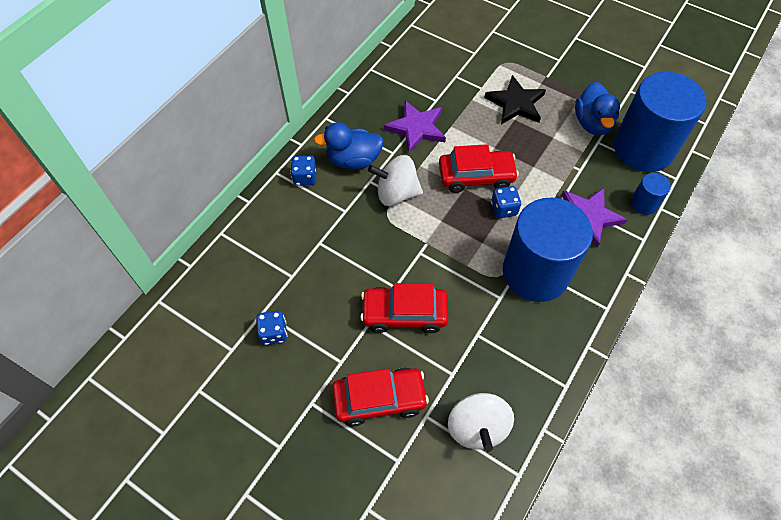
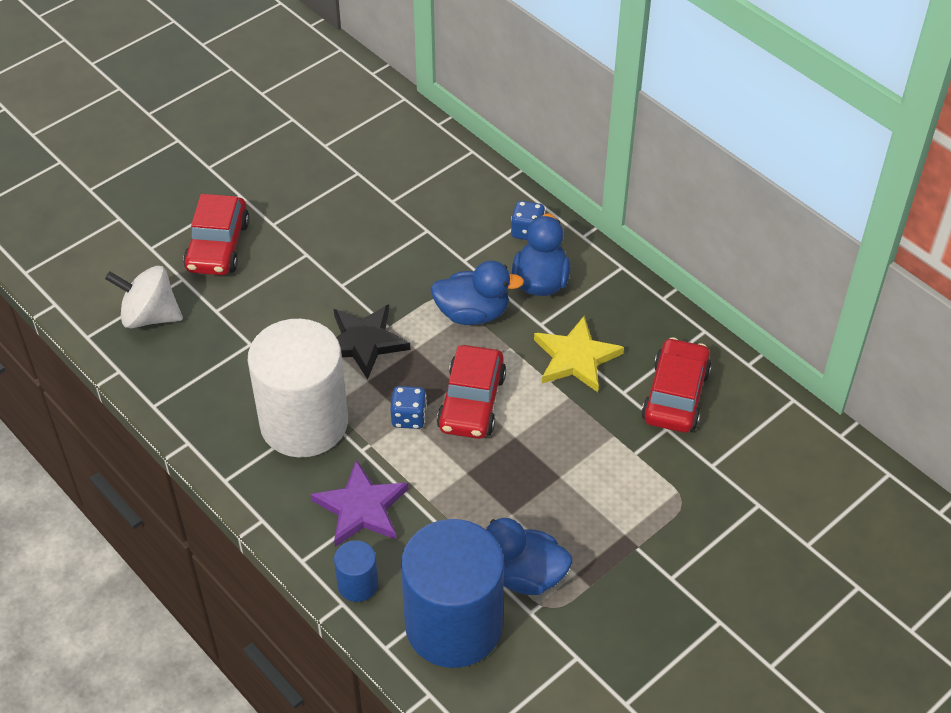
camera: 105 degrees right, 10 degrees down
(274, 333) = (329, 178): blue dice -> none
(396, 193) = (473, 313): white spinning top -> blue duck
(404, 313) = (304, 286): red car -> red car (675, 395)
(416, 128) = (576, 358): purple star -> yellow star
(515, 103) = (591, 487): black star -> black star (364, 342)
(535, 272) = (304, 422): blue cylinder -> white cylinder

